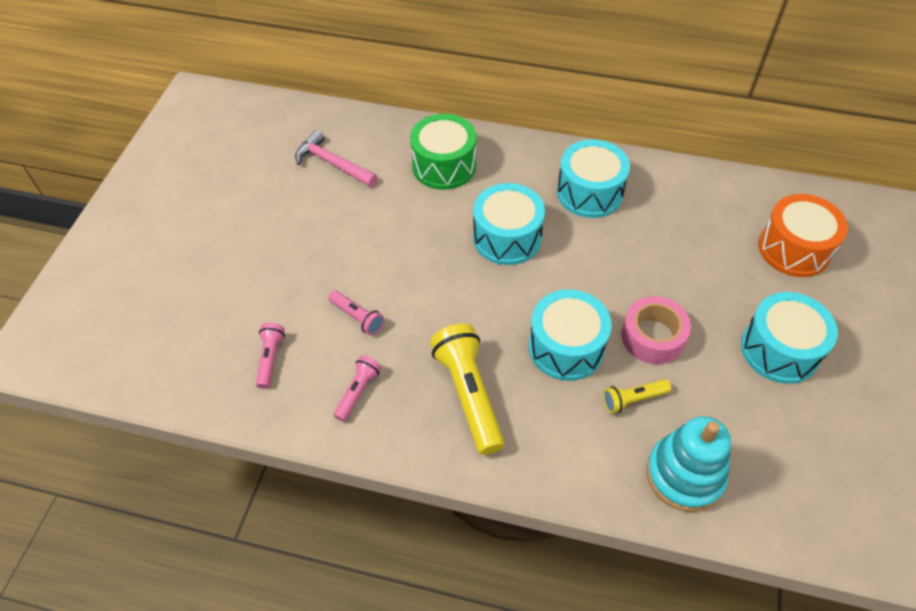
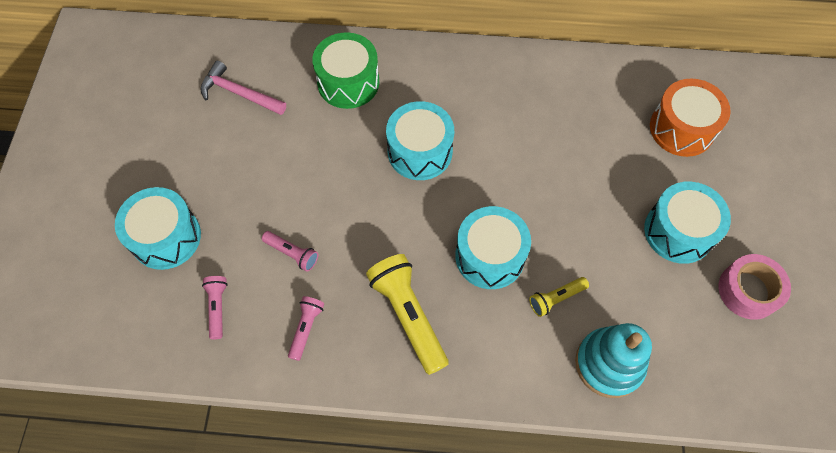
camera: 10 degrees left, 10 degrees up
(589, 192) = (490, 94): turquoise drum -> turquoise drum (166, 237)
(653, 337) = (566, 234): pink tape -> pink tape (748, 291)

